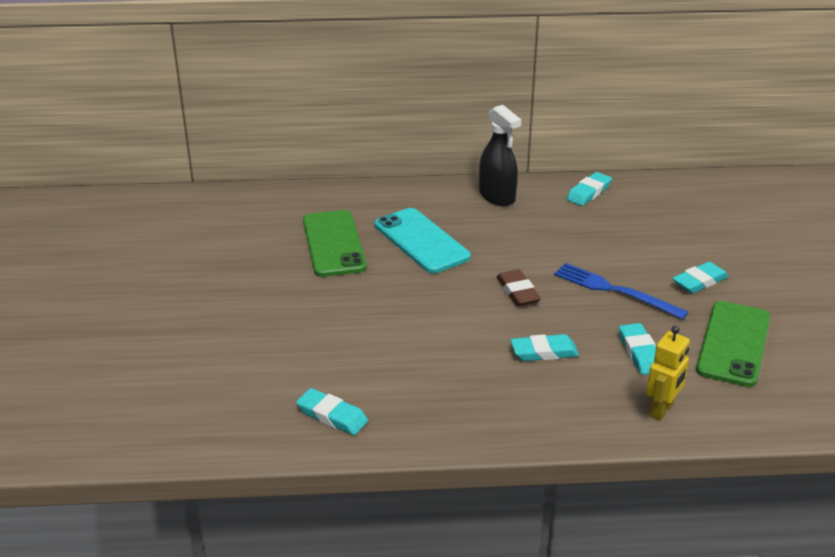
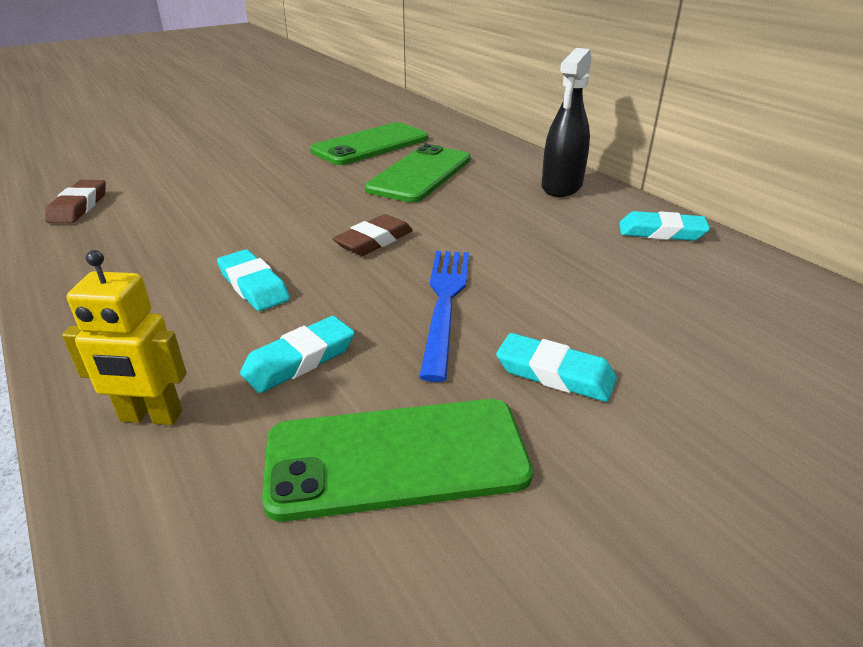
camera: 60 degrees right, 0 degrees up
(332, 416) = (78, 207): turquoise eraser -> brown eraser
(421, 241) = (420, 174): turquoise phone -> green phone

